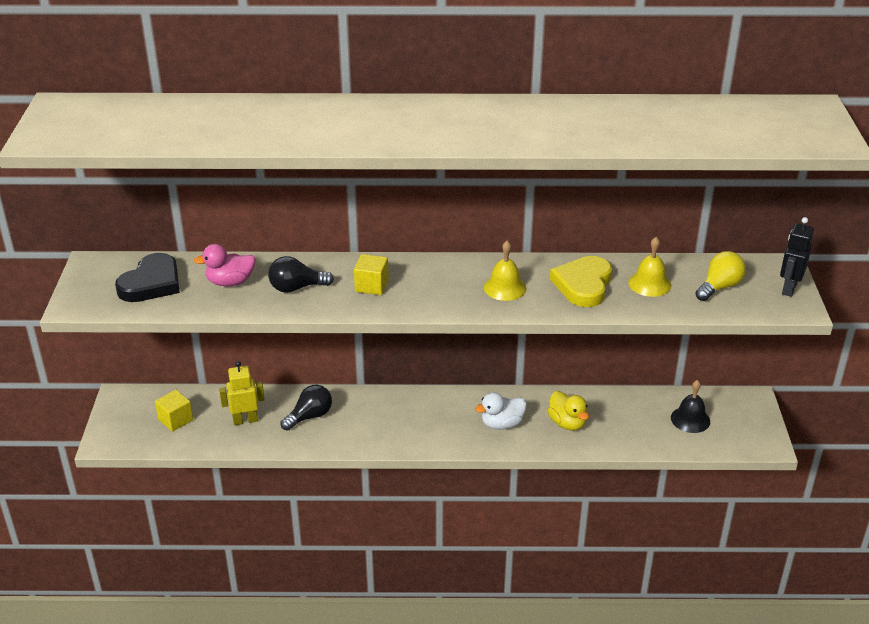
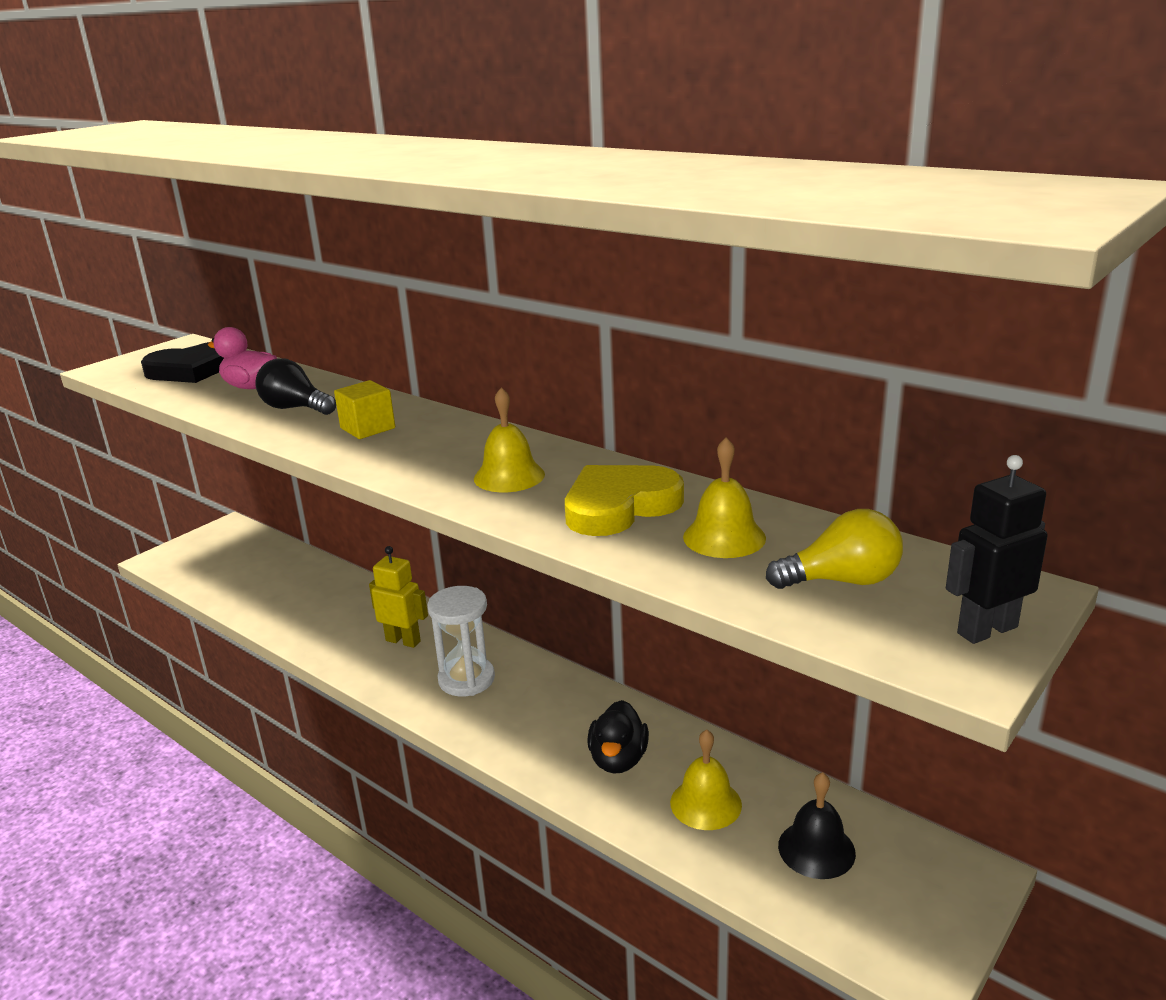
camera: 40 degrees right, 10 degrees down
(175, 420) = (236, 565): yellow cube -> none
(245, 420) = (288, 591): yellow robot -> yellow robot (403, 641)
(310, 416) = (347, 614): black light bulb -> none
(438, 420) = (466, 679): none -> white hourglass
(502, 424) = (533, 719): white duck -> none
(567, 423) = (618, 760): yellow duck -> black duck
(627, 423) = (705, 803): none -> yellow bell

